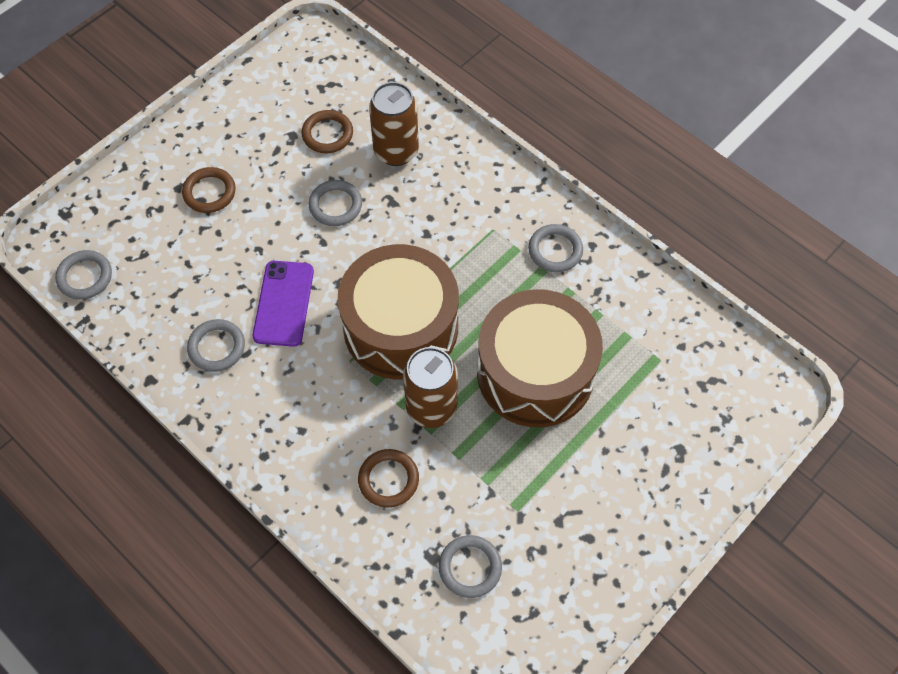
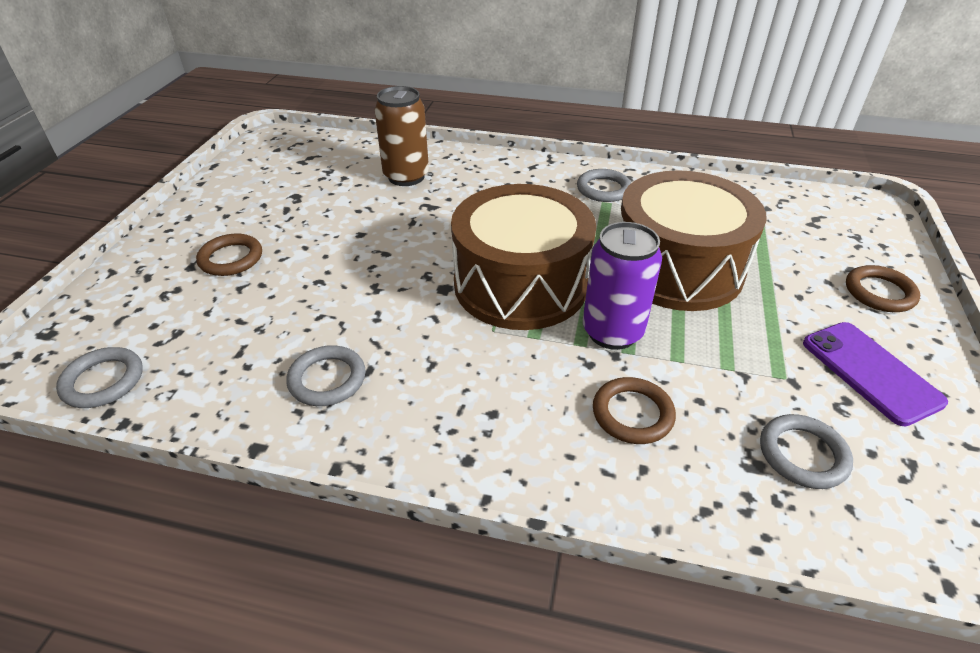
camera: 30 degrees left, 20 degrees down
(284, 303) = (380, 312): purple phone -> purple phone (870, 372)
(327, 134) = (331, 185): brown ring -> brown ring (879, 292)
(335, 205) = (377, 225): grey ring -> none
(431, 407) = (612, 332): brown can -> purple can

